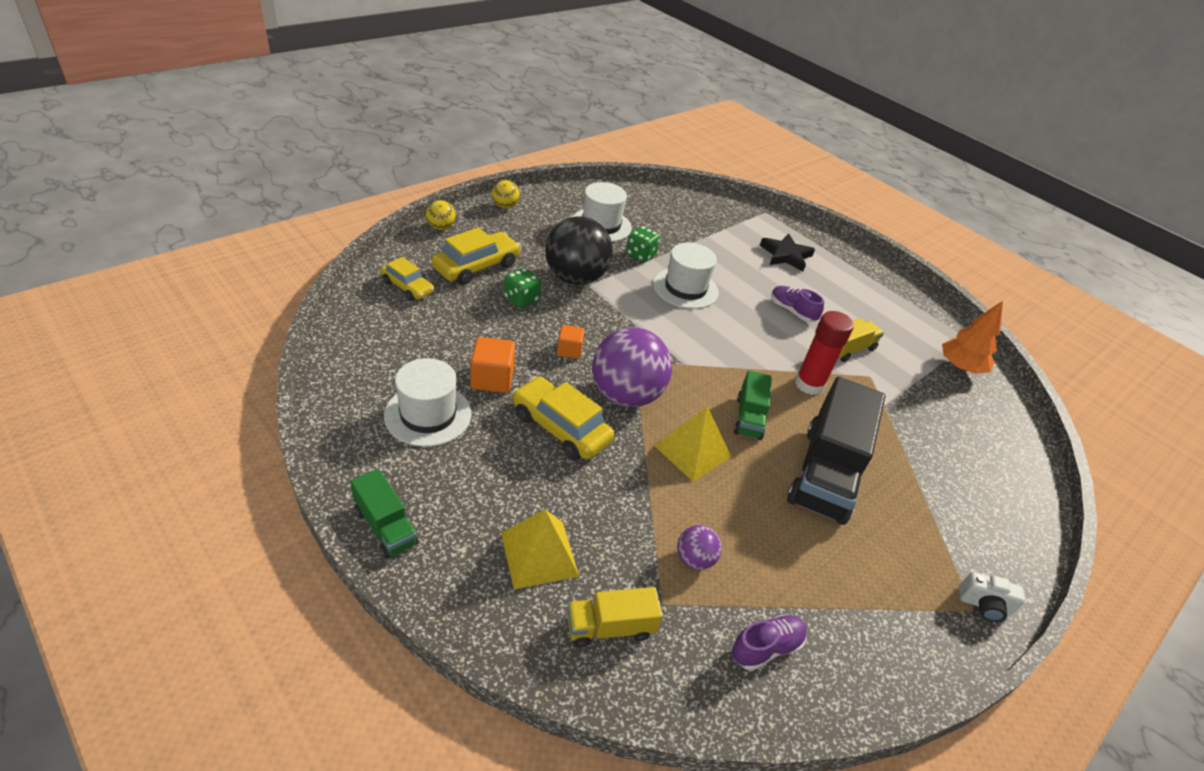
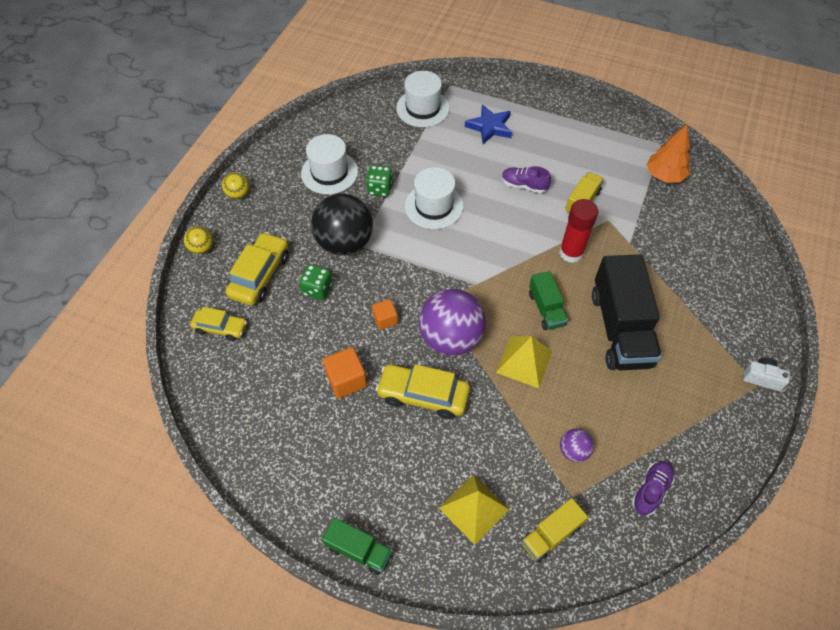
camera: 20 degrees left, 15 degrees up
(428, 414) = (322, 440): white hat -> white hat (422, 108)
(786, 255) = (490, 127): black star -> blue star
(984, 605) = (762, 378): white camera -> white camera turned 150 degrees counterclockwise

